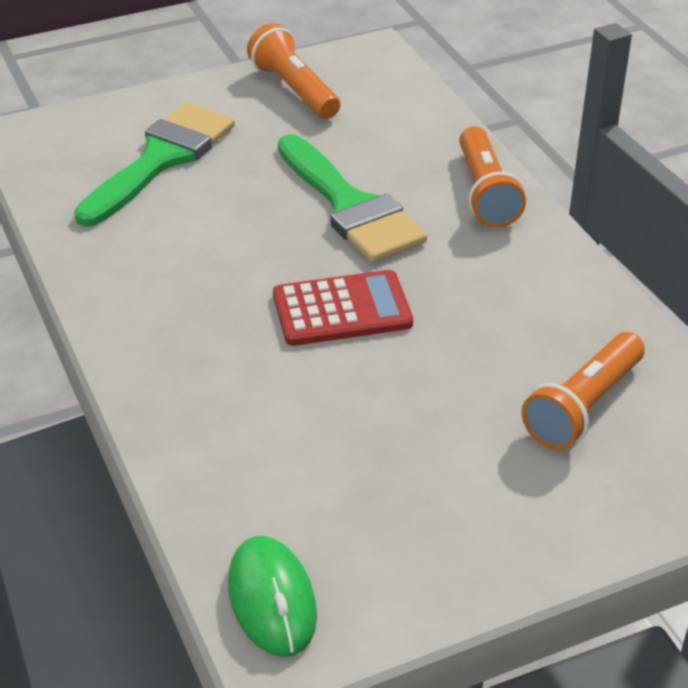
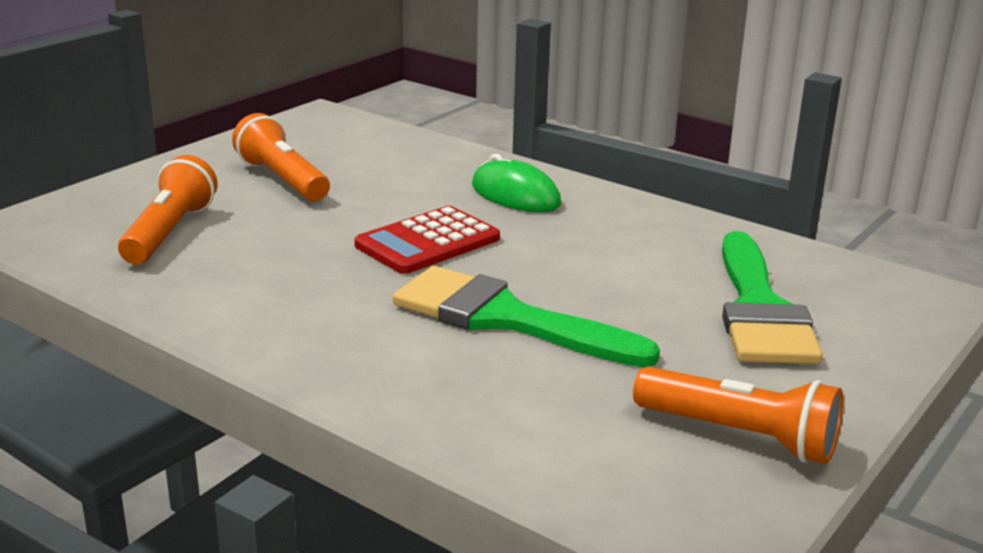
camera: 150 degrees right, 15 degrees down
(272, 600) = (340, 124): green mouse -> green mouse (515, 195)
(485, 193) = (363, 373): orange flashlight -> orange flashlight (282, 179)

